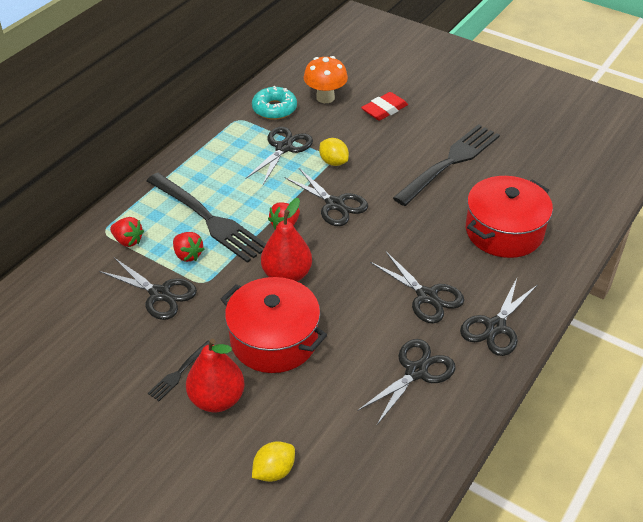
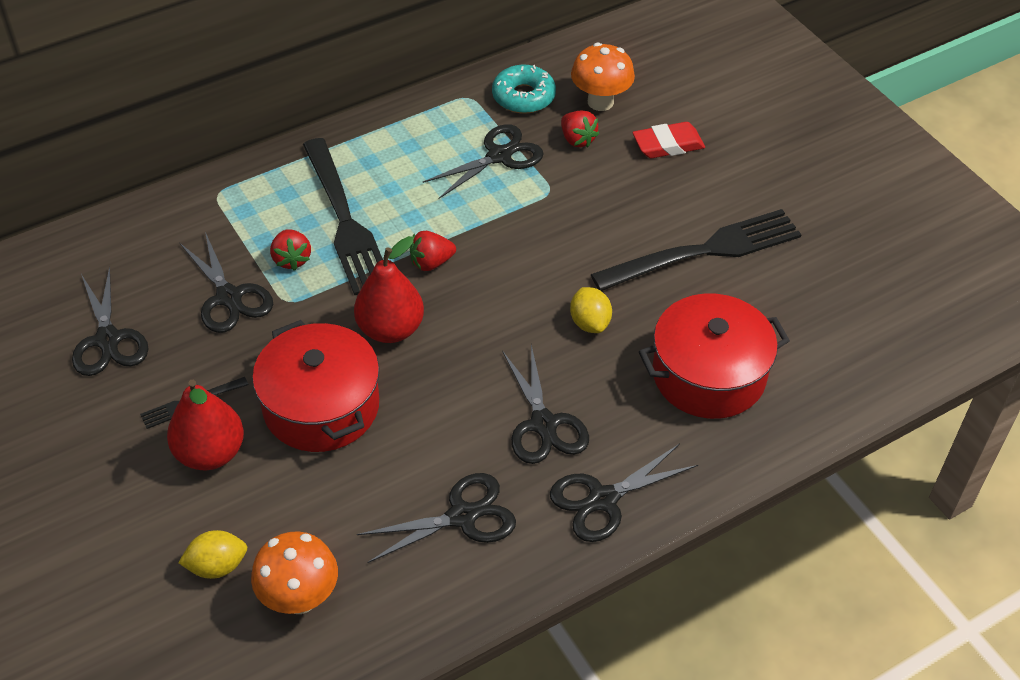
camera: 25 degrees right, 5 degrees up
(128, 241) = (235, 216): red strawberry -> red strawberry (577, 140)
(333, 162) = (549, 197): yellow lemon -> yellow lemon (590, 323)
(335, 204) = (512, 257): black scissors -> black scissors (108, 340)
(346, 467) = (299, 598): none -> orange mushroom

